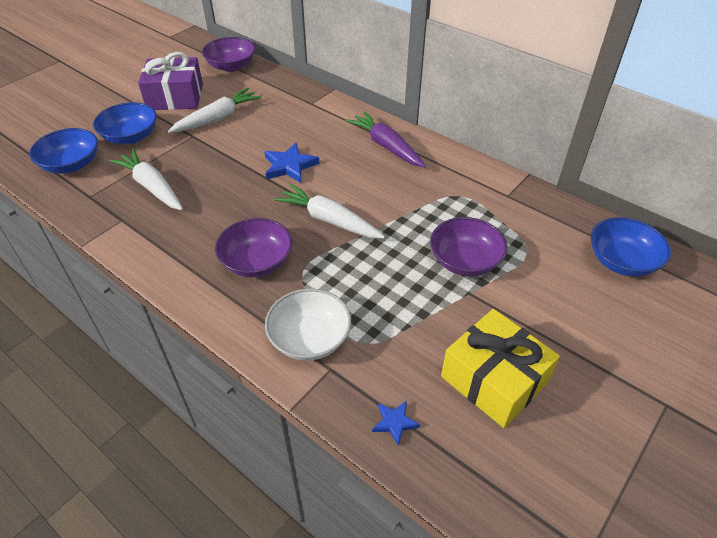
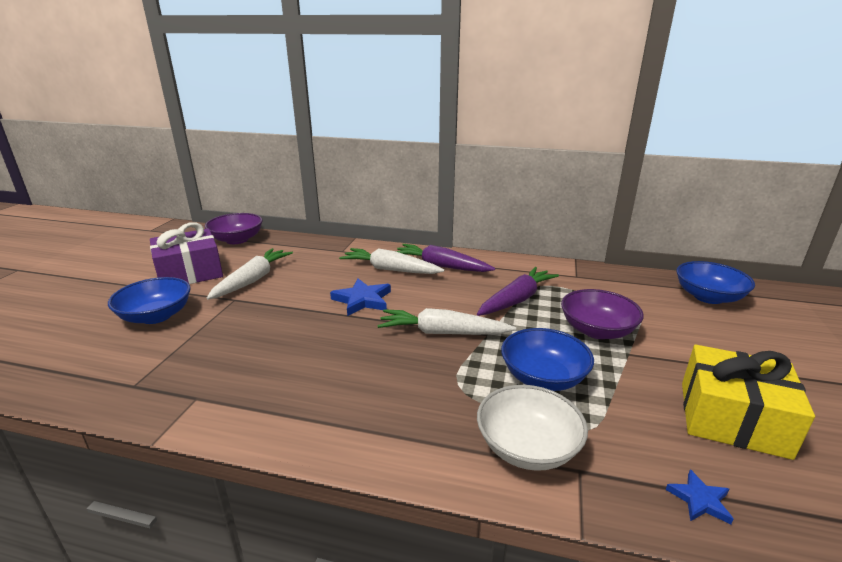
camera: 25 degrees left, 20 degrees down
(71, 164) = (87, 360): blue bowl -> blue bowl (543, 377)
(152, 187) = (215, 355): white carrot -> white carrot (390, 269)
(257, 262) = (400, 391): purple bowl -> none
(422, 206) = (517, 300): none -> purple carrot

